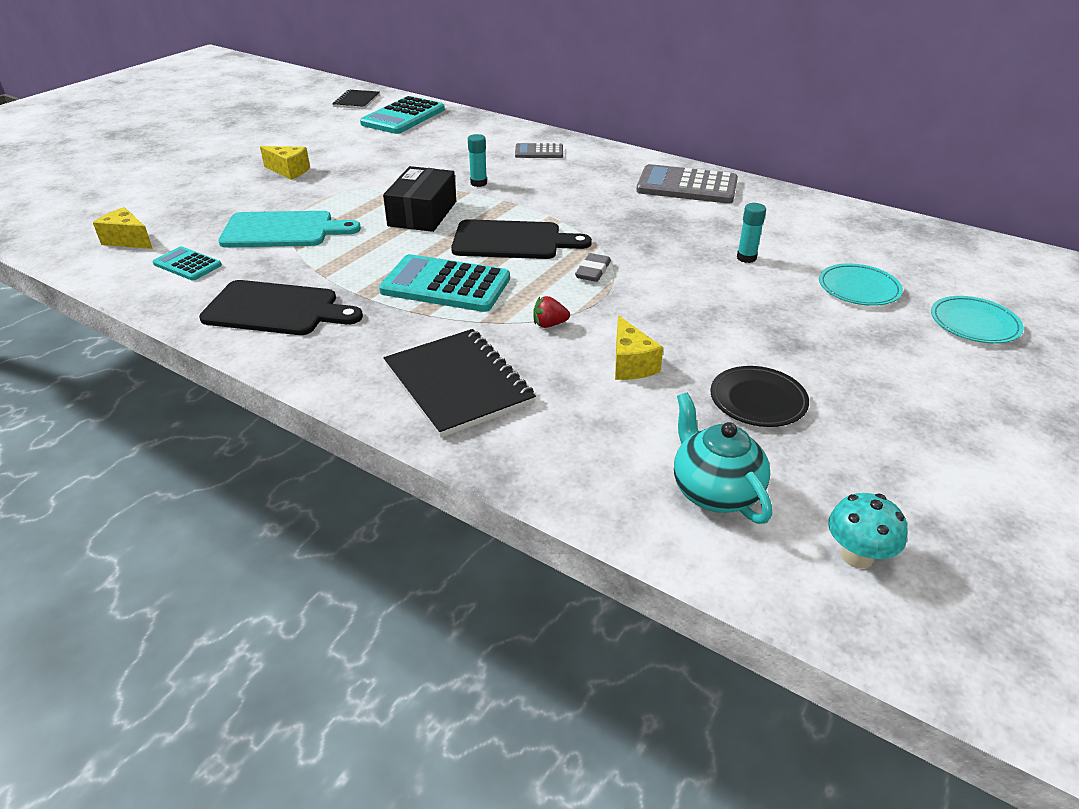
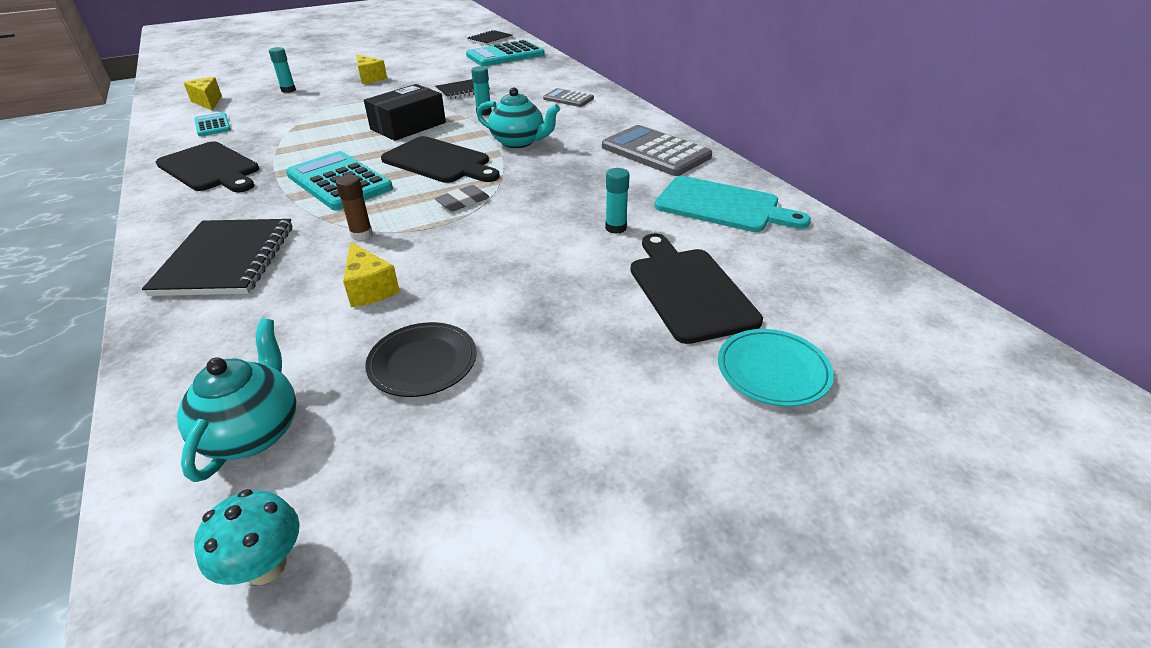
camera: 30 degrees right, 0 degrees up
(211, 205) = (288, 90): none -> turquoise glue stick
(283, 230) = (301, 116): turquoise cutting board -> turquoise cutting board (722, 206)
(419, 164) = (463, 90): none -> black notebook
(549, 324) = (362, 235): red strawberry -> brown glue stick
(557, 204) = (519, 142): none -> turquoise teapot
(630, 364) = (370, 289): yellow cheese -> yellow cheese turned 45 degrees counterclockwise
(858, 288) = (688, 290): turquoise plate -> black cutting board

